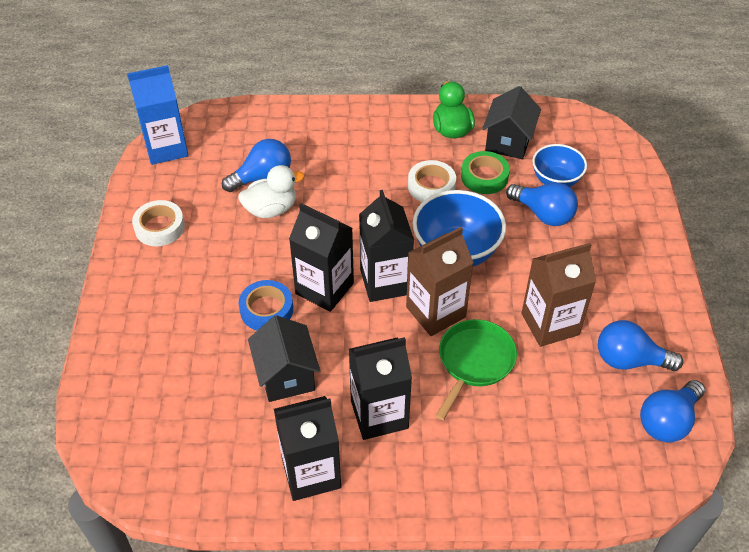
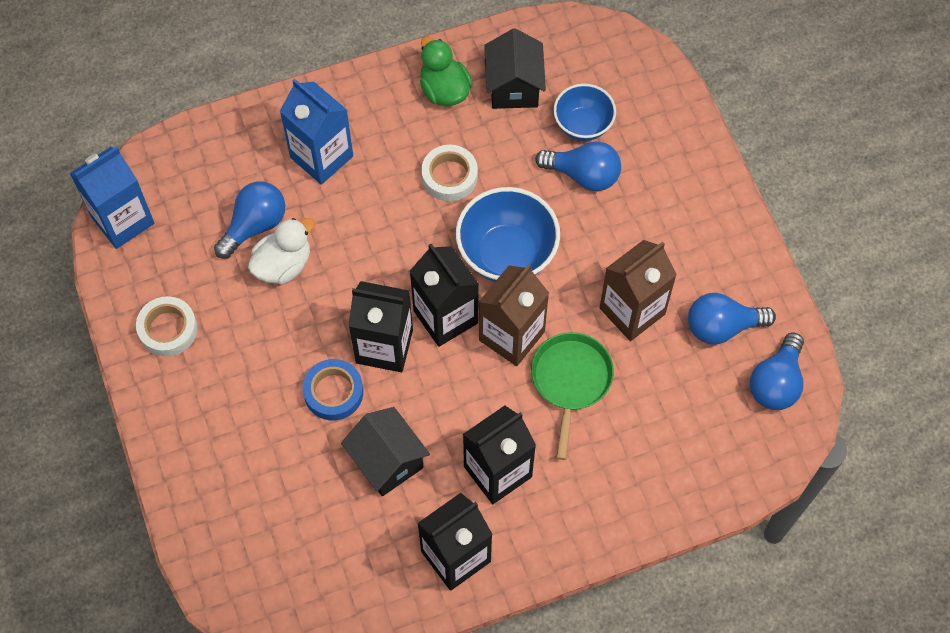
camera: 20 degrees left, 15 degrees up
(336, 147) = (321, 157): none -> blue carton
(484, 177) = (503, 145): green tape -> none

